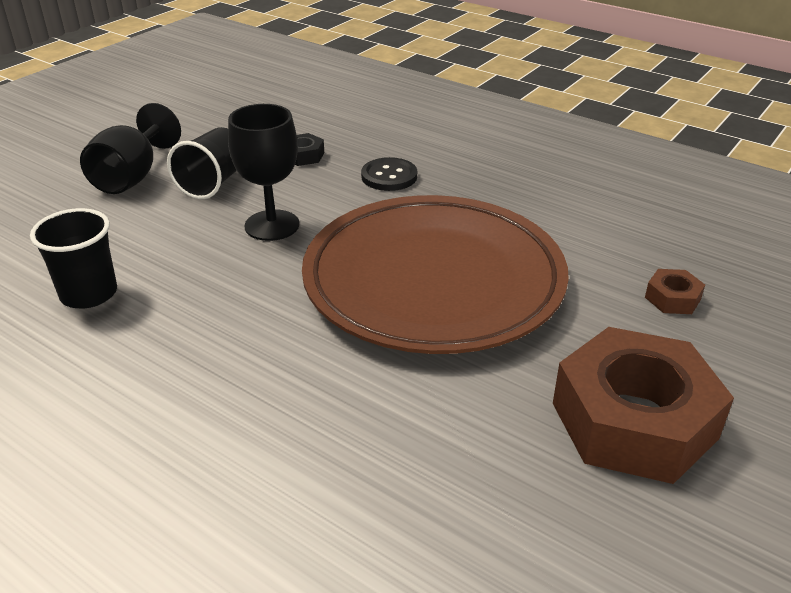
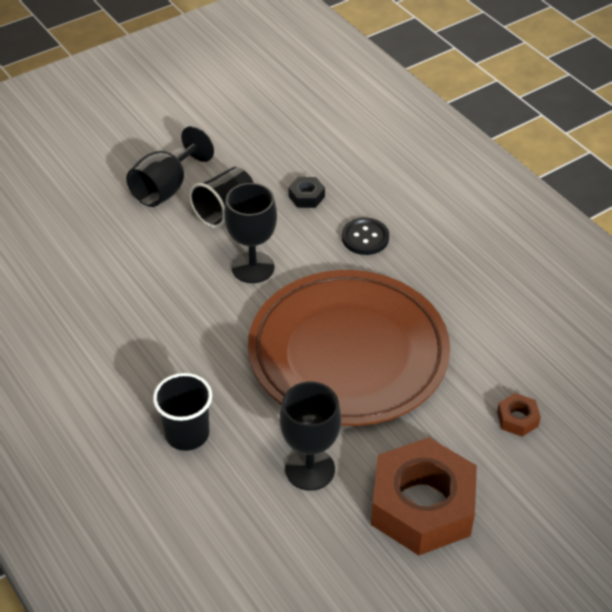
camera: 20 degrees right, 10 degrees up
(89, 294) = (106, 299): black cup -> black cup (187, 434)
(460, 417) = (310, 469): none -> black goblet

